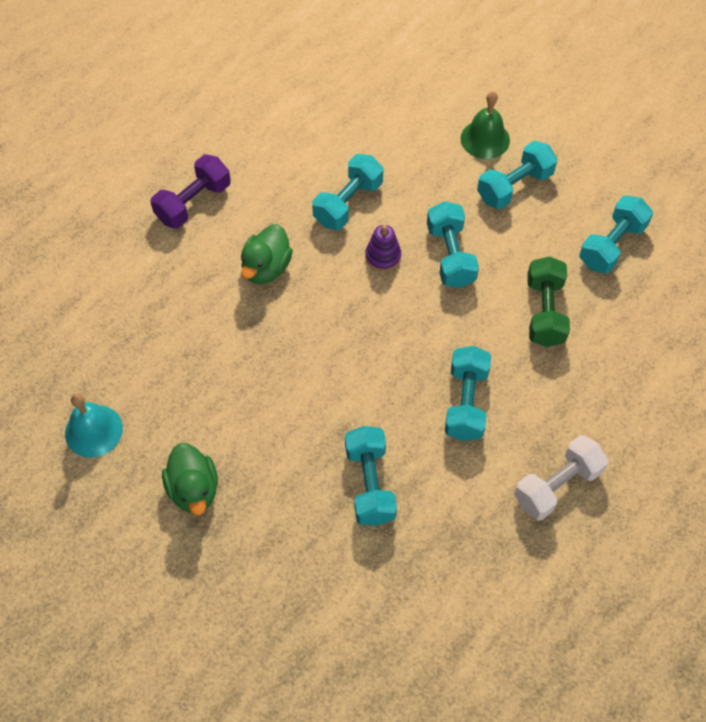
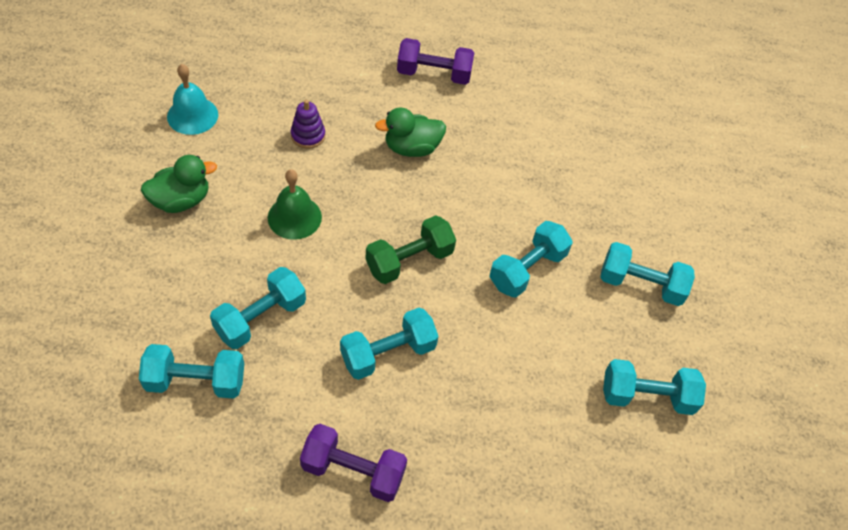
camera: 50 degrees right, 5 degrees down
(194, 489) = (181, 200): green duck -> green duck turned 150 degrees counterclockwise
(348, 203) = (517, 171): turquoise dumbbell -> turquoise dumbbell (196, 381)
(383, 256) = (486, 221): purple stacking toy -> purple stacking toy (308, 135)
(485, 139) = (670, 237): green bell -> green bell (294, 217)
(544, 312) = (528, 372): green dumbbell -> green dumbbell (409, 260)
(557, 485) = (353, 471): white dumbbell -> purple dumbbell

